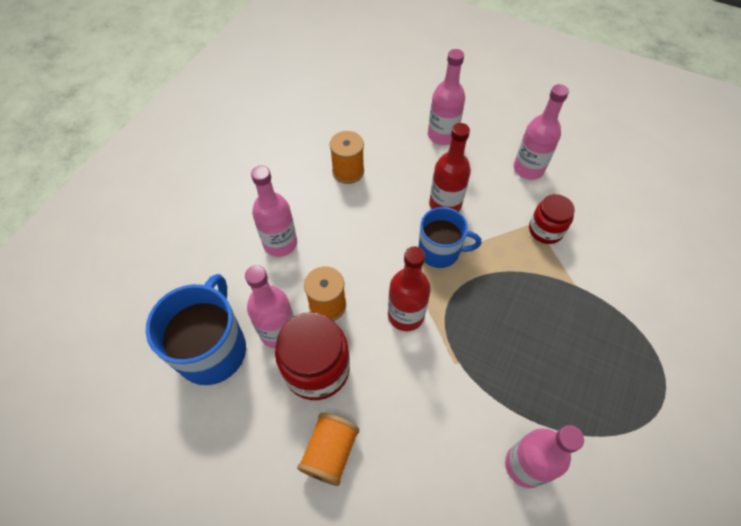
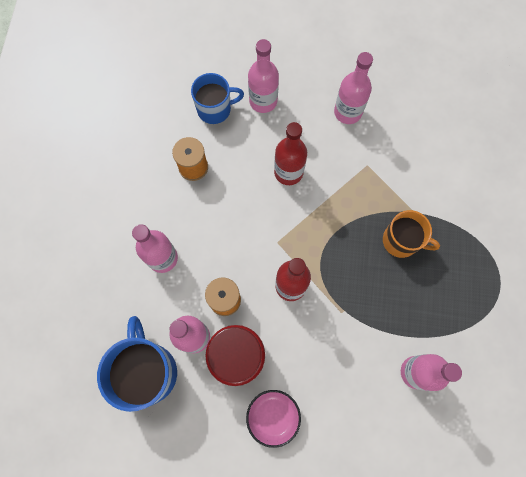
camera: 20 degrees left, 15 degrees up
(330, 452) = (273, 417): orange spool -> pink bowl
(440, 251) = (299, 219): blue mug -> blue mug (215, 109)
(545, 230) = (378, 169): red jar -> none
(551, 310) = (401, 241): none -> orange mug

